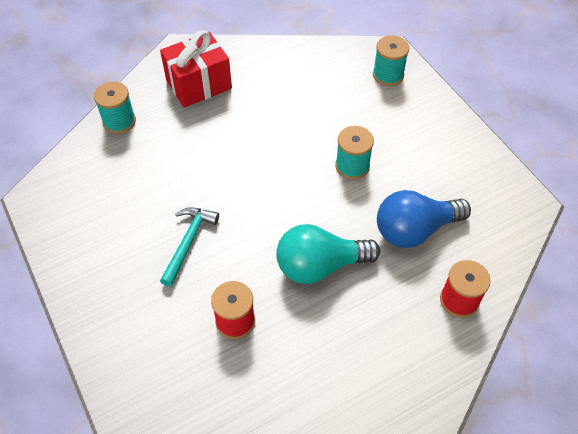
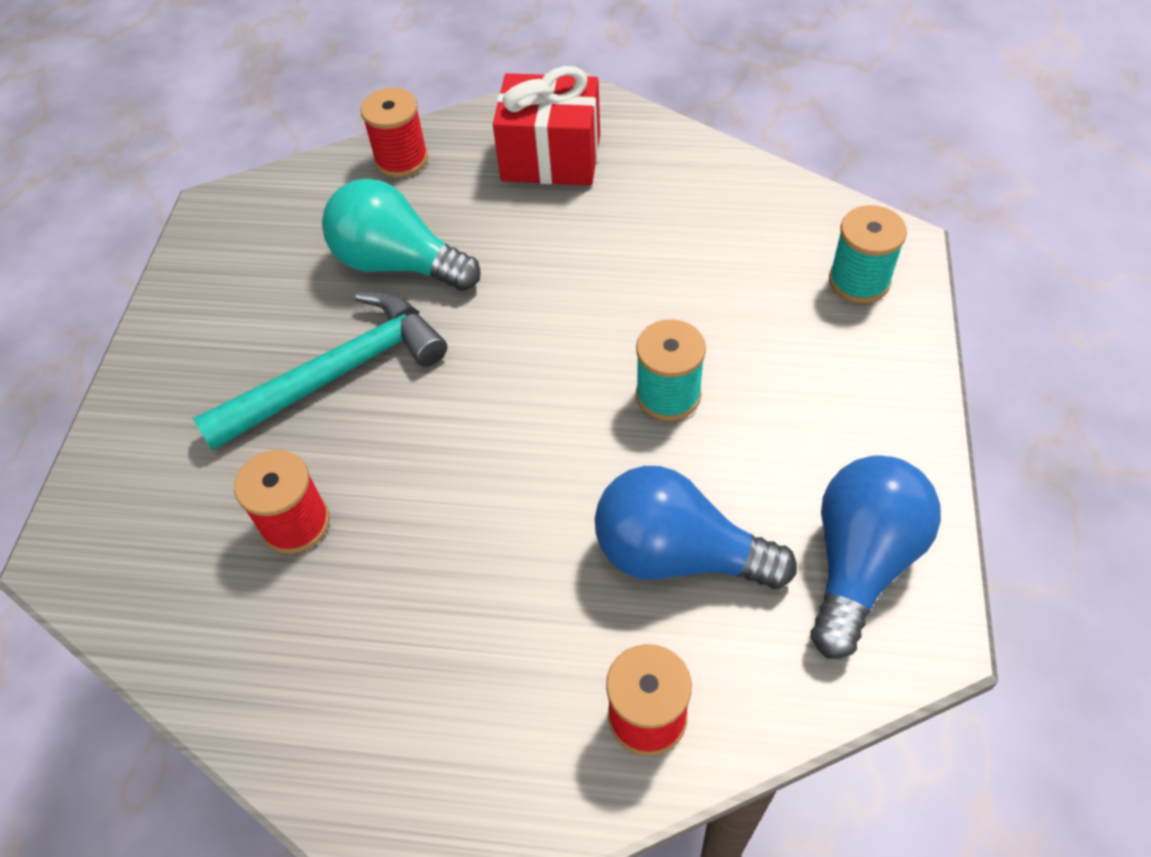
camera: 40 degrees right, 0 degrees up
(119, 121) = (401, 159): turquoise spool -> red spool
(188, 242) = (337, 374): turquoise hammer -> turquoise hammer, size x1.58
(320, 266) = (481, 518): turquoise light bulb -> turquoise light bulb (398, 263)
(484, 191) = (860, 562): none -> blue light bulb

